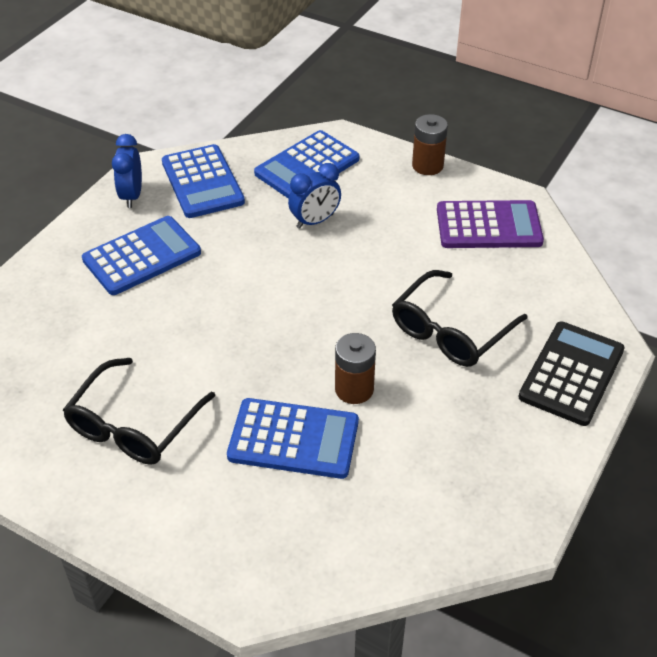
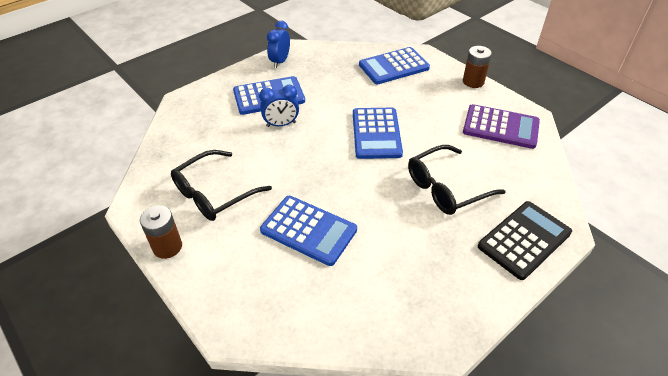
camera: 20 degrees right, 0 degrees up
(202, 182) = (325, 62): blue calculator -> blue calculator (376, 133)
(315, 221) = (384, 99): blue clock -> blue clock (281, 124)
(354, 389) = (363, 209): brown battery -> brown battery (167, 247)

